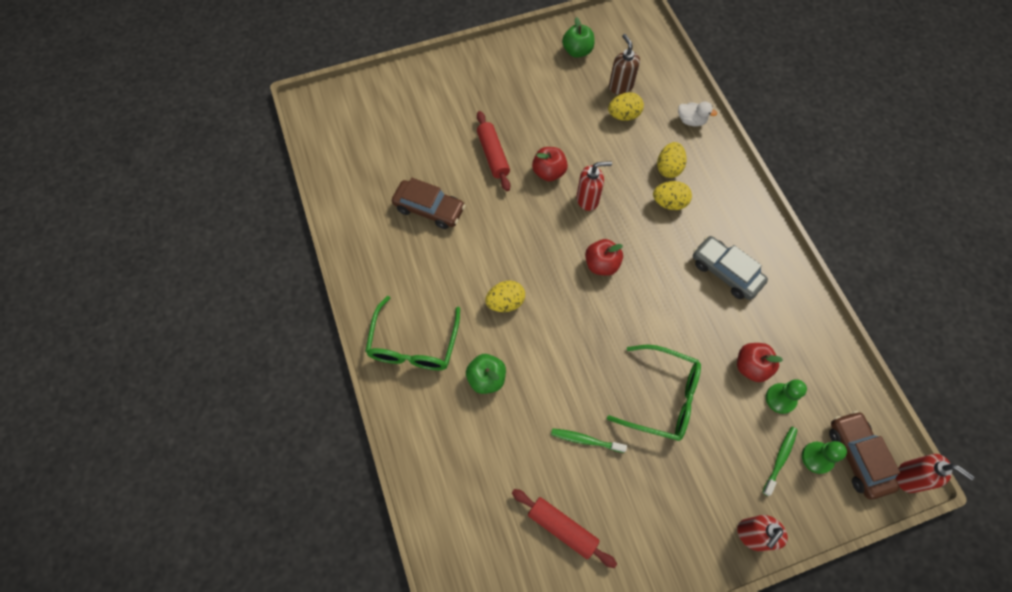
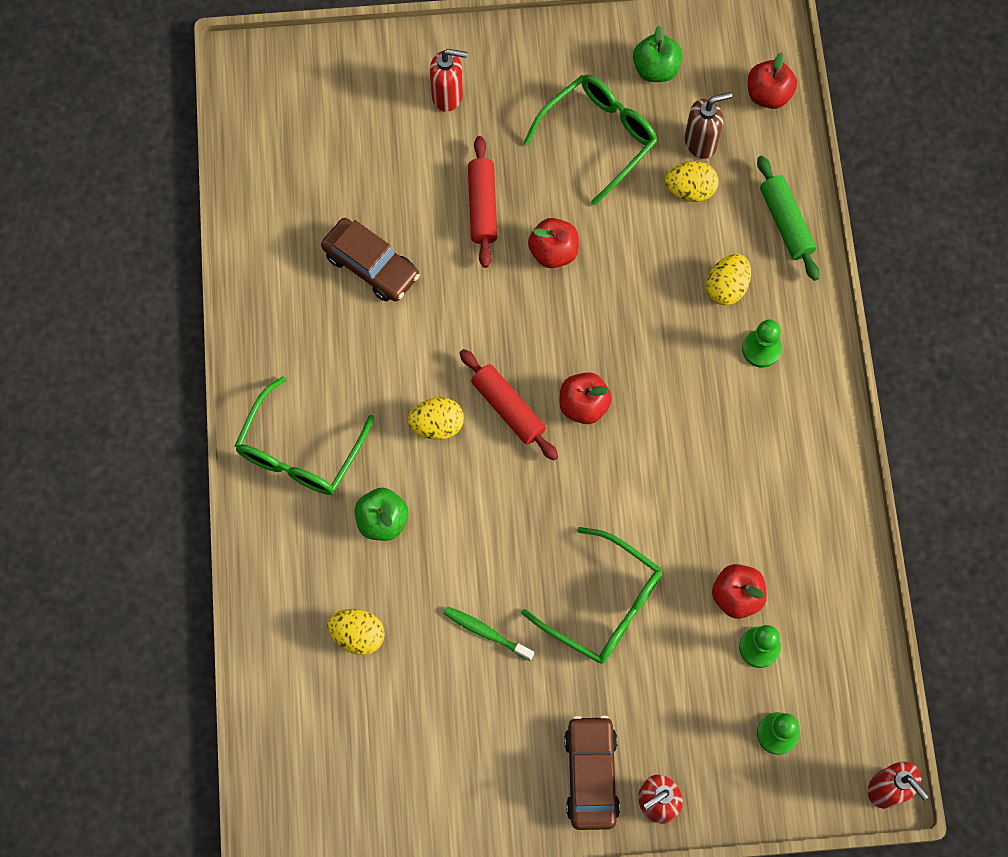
camera: 15 degrees right, 5 degrees up
(555, 97) = (599, 137): none -> green glasses
(562, 528) = (422, 731): red rolling pin -> red rolling pin (508, 408)
(588, 199) = (595, 306): red soap dispenser -> red soap dispenser (448, 95)
(620, 86) = (701, 142): brown soap dispenser -> brown soap dispenser turned 75 degrees clockwise
(652, 50) = (768, 95): none -> red apple
(669, 203) = (708, 340): yellow egg -> yellow egg (358, 635)
(691, 121) = (786, 222): white duck -> green rolling pin
(705, 200) = (761, 349): none -> green pawn
(725, 272) = (751, 459): grey car -> none
(780, 459) = (728, 722): green toothbrush -> none
(857, 457) = (830, 746): brown car -> brown car (591, 775)

